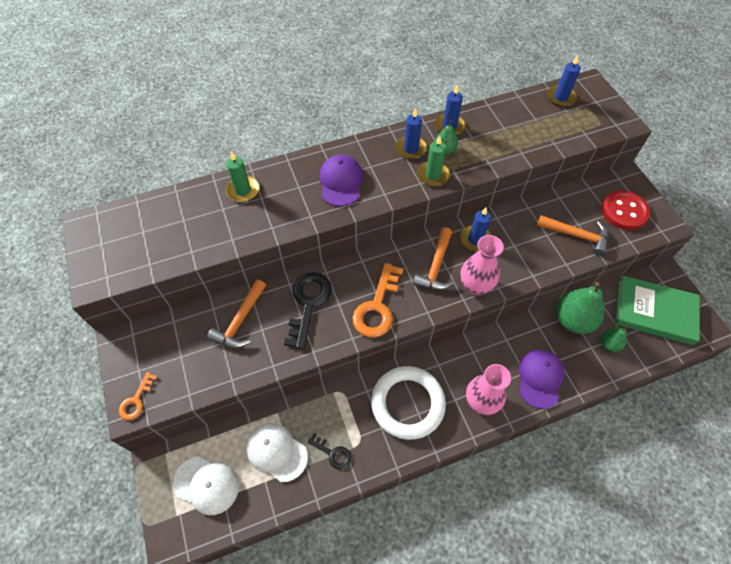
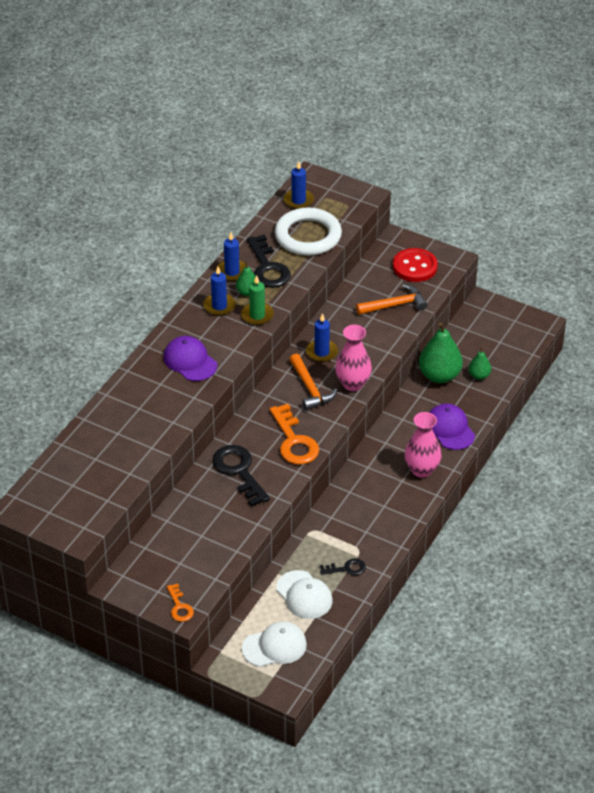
camera: 40 degrees left, 15 degrees down
(240, 321) = (198, 514): orange hammer -> none
(243, 190) = (118, 412): green candle -> none
(276, 452) = (304, 595): white cap -> white cap turned 120 degrees counterclockwise
(407, 403) = (370, 505): white ring -> white ring (308, 236)
(482, 139) = (267, 267): none -> black key
(654, 312) = (493, 334): green book -> none

